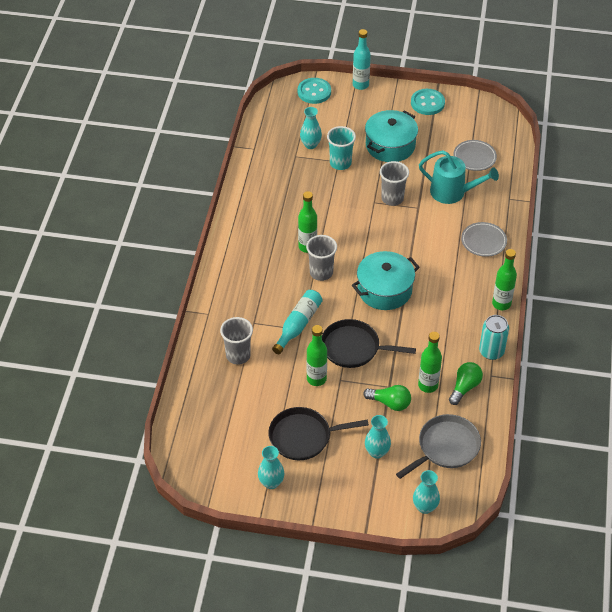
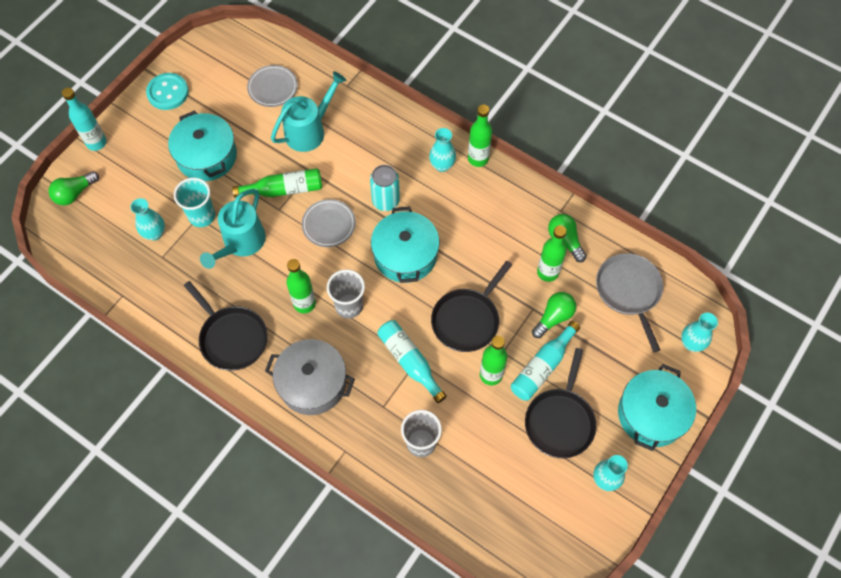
camera: 65 degrees left, 15 degrees up
(248, 275) = (312, 383): none -> grey pot
(257, 218) = (232, 338): none -> black pan
(314, 92) = (74, 193): turquoise button -> green light bulb
(332, 193) = (241, 243): none -> turquoise watering can
(342, 410) = (542, 367): none -> turquoise bottle
(344, 497) = (651, 414): none -> turquoise pot
(377, 452) = (609, 358): turquoise vase -> turquoise vase (442, 165)
(392, 198) = (284, 189): grey cup -> green bottle
(483, 241) = (390, 135): grey plate -> grey plate (329, 224)
(491, 351) = (532, 196): turquoise can -> turquoise can (385, 201)

